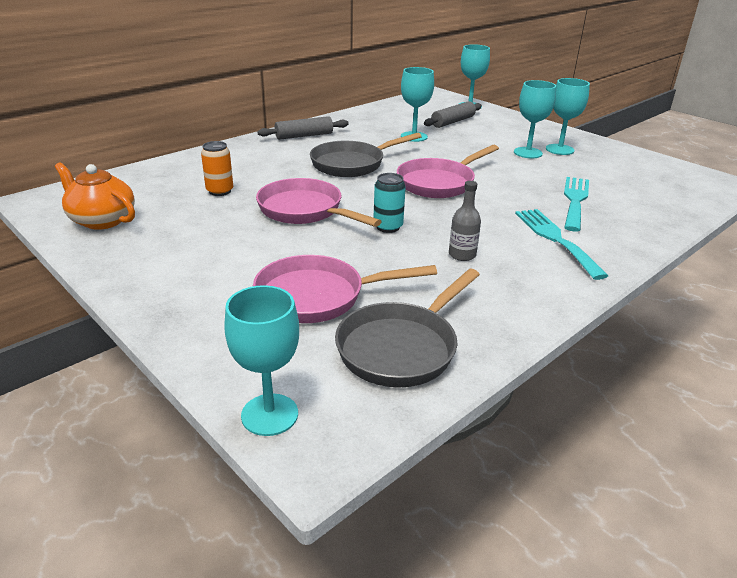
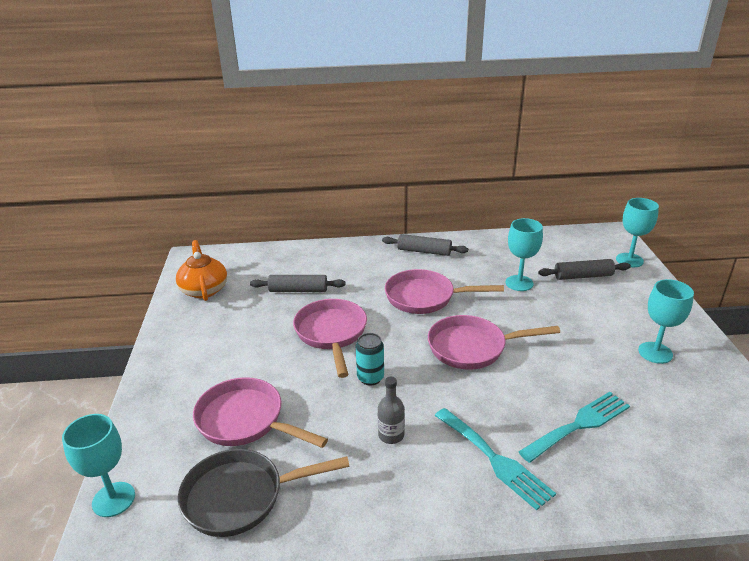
camera: 40 degrees right, 0 degrees up
(220, 191) = (298, 290): orange can -> grey rolling pin
(352, 164) = (425, 297): grey pan -> pink pan
(528, 153) = (611, 344): turquoise goblet -> none
(555, 239) = (495, 460): turquoise fork -> turquoise fork turned 120 degrees clockwise

